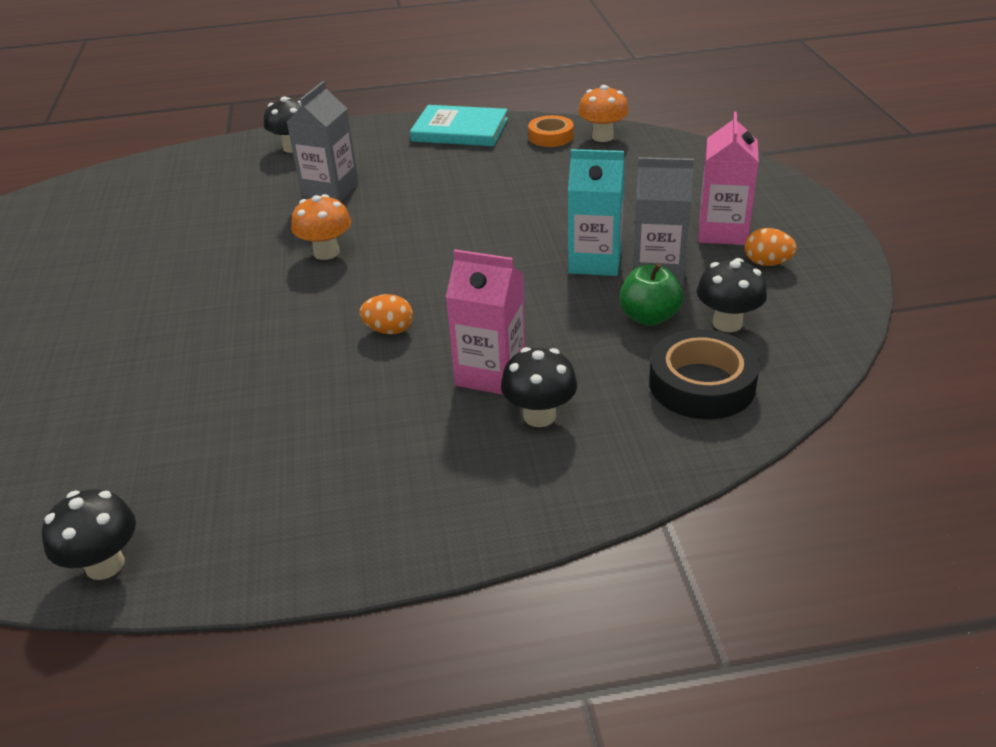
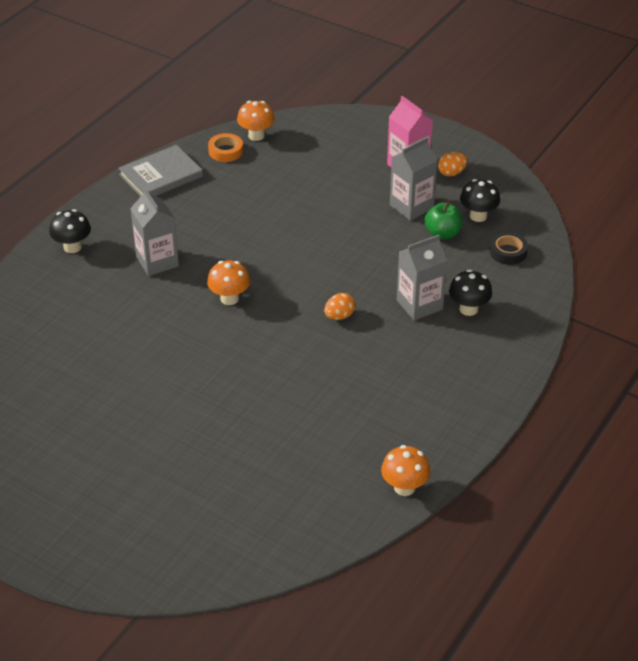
camera: 50 degrees left, 5 degrees up
(105, 564) = (404, 487): black mushroom -> orange mushroom
(460, 130) = (161, 175): turquoise book -> grey book
(491, 373) = (419, 305): pink carton -> grey carton
(595, 261) = (375, 219): turquoise carton -> none
(702, 384) = (508, 252): black tape -> black tape, size x0.63

